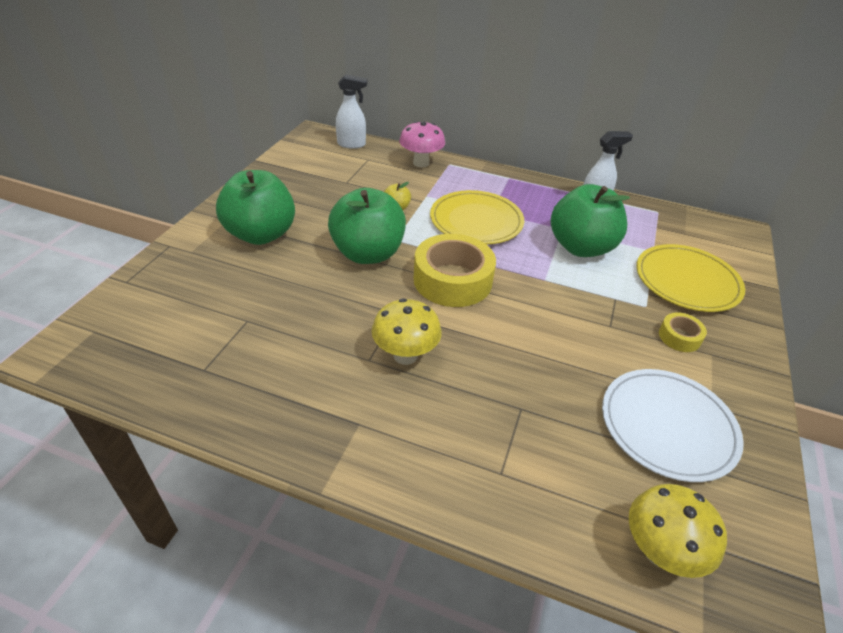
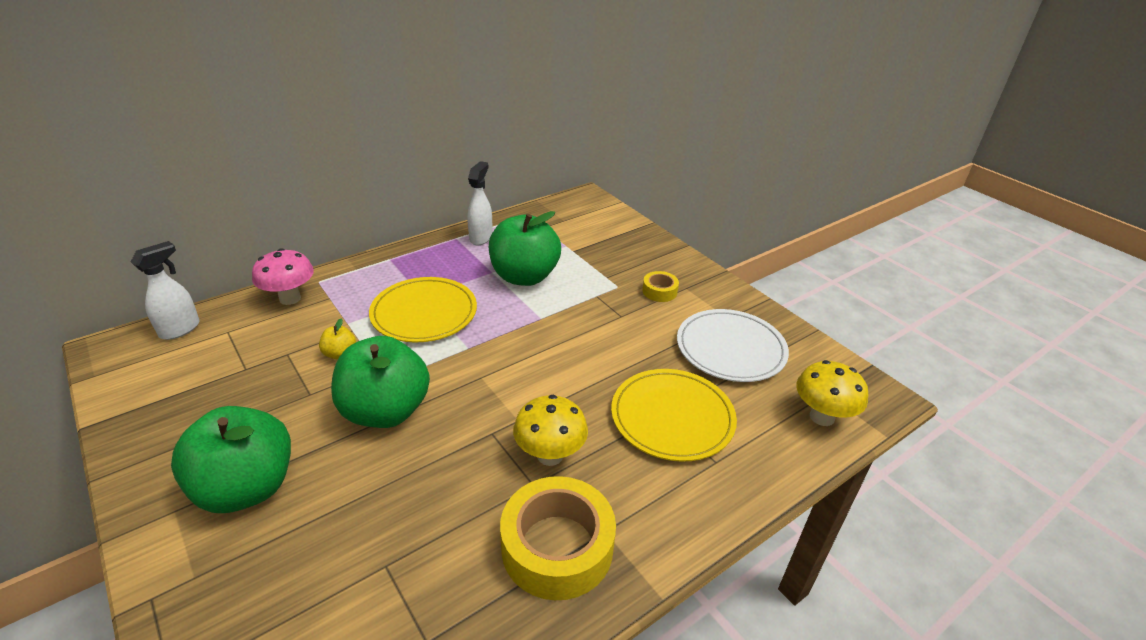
camera: 55 degrees left, 5 degrees down
(452, 280) = (486, 372): yellow tape -> yellow tape (557, 547)
(687, 281) = (611, 252): yellow plate -> yellow plate (672, 417)

